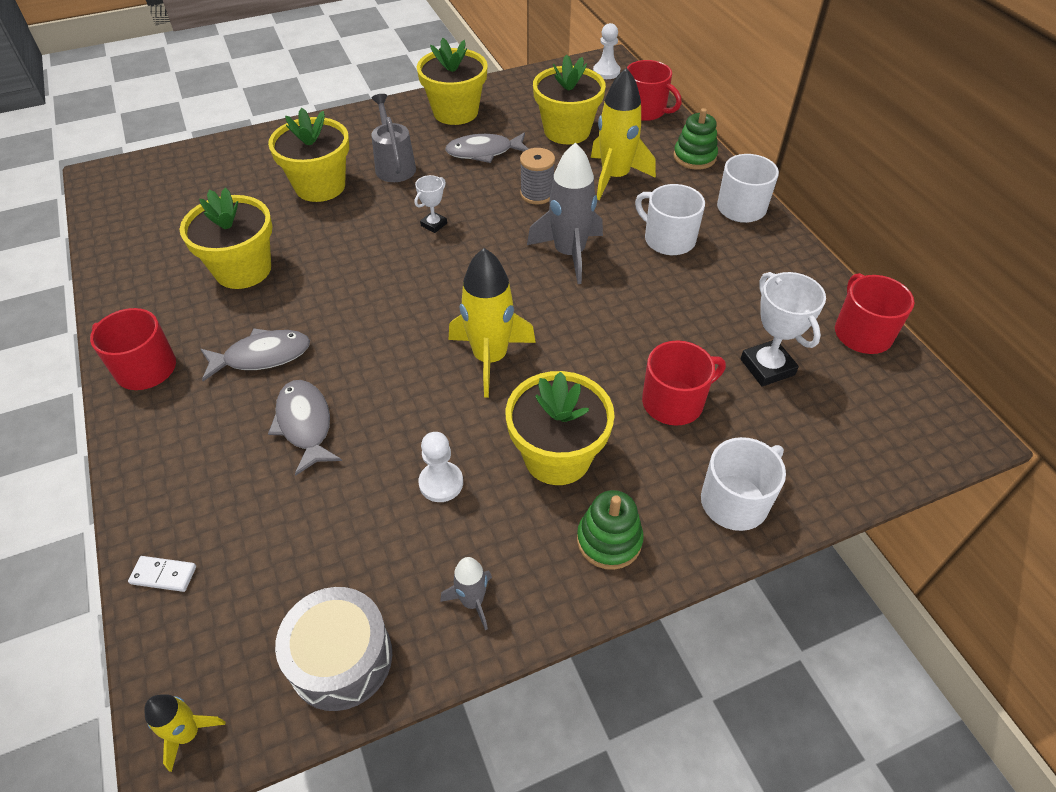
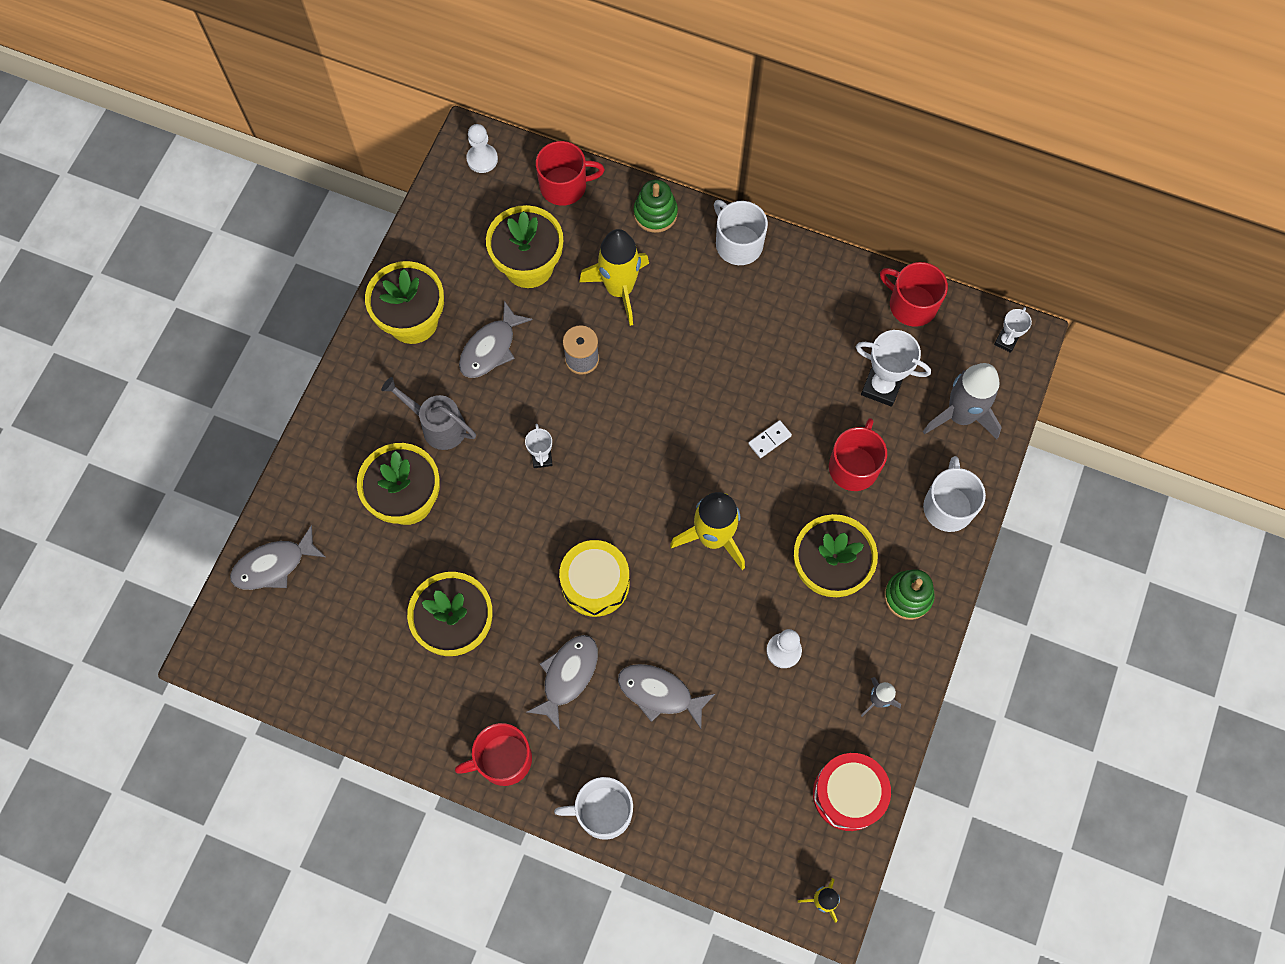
camera: 45 degrees left, 20 degrees up
(163, 575) = (703, 852): white domino -> white domino (769, 440)
(200, 162) = (273, 565): none -> grey fish
(341, 658) = (848, 794): grey drum -> red drum
(365, 317) = (595, 583): none -> yellow drum
(569, 253) = (667, 399): grey rocket -> grey rocket (960, 415)
(668, 239) = (719, 323): white mug -> white mug (602, 812)
(940, 420) = (1006, 341): none -> white trophy

